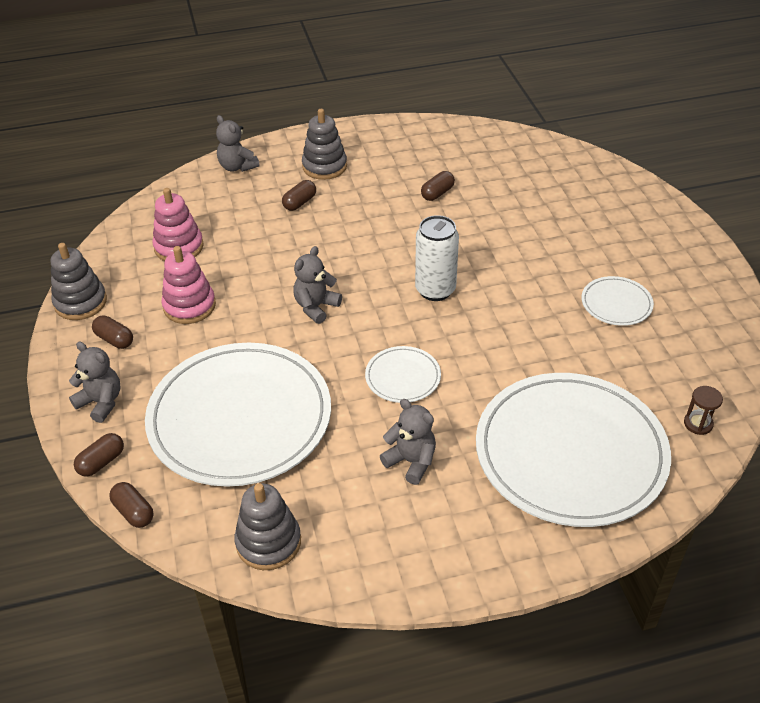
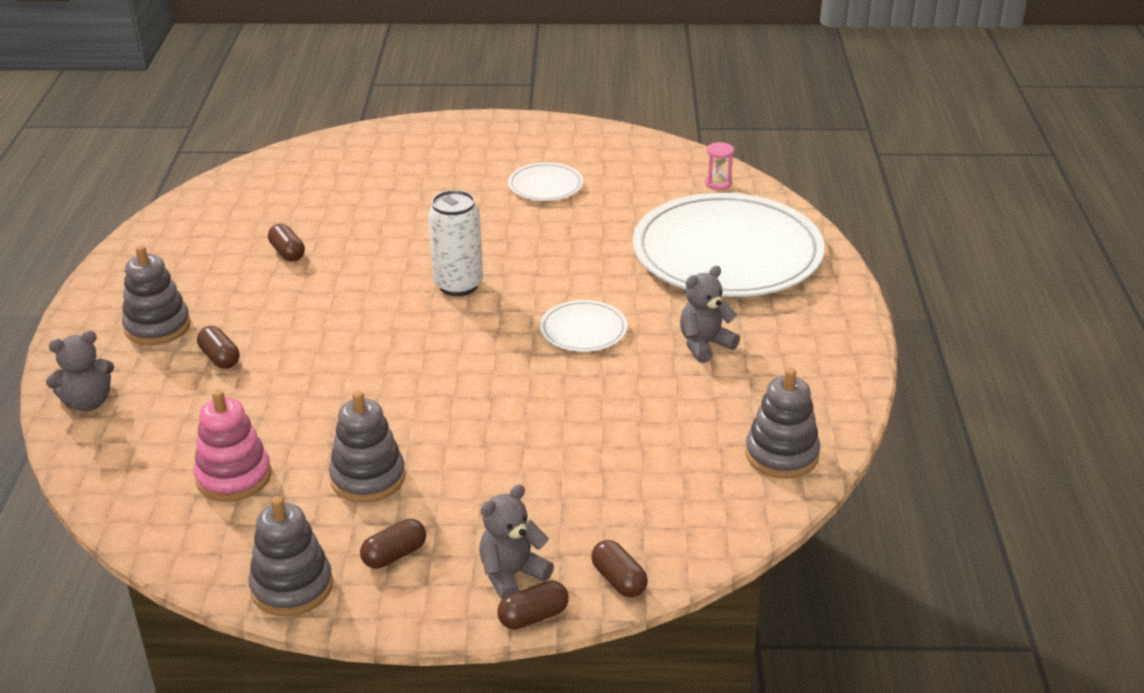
camera: 75 degrees left, 10 degrees down
(133, 512) = (708, 556): brown capsule -> brown capsule (533, 616)
(189, 306) = (368, 478): pink stacking toy -> grey stacking toy
(240, 418) = (593, 455): white plate -> none
(316, 307) = (435, 373): grey teddy bear -> none
(698, 424) = (718, 183): brown hourglass -> pink hourglass

